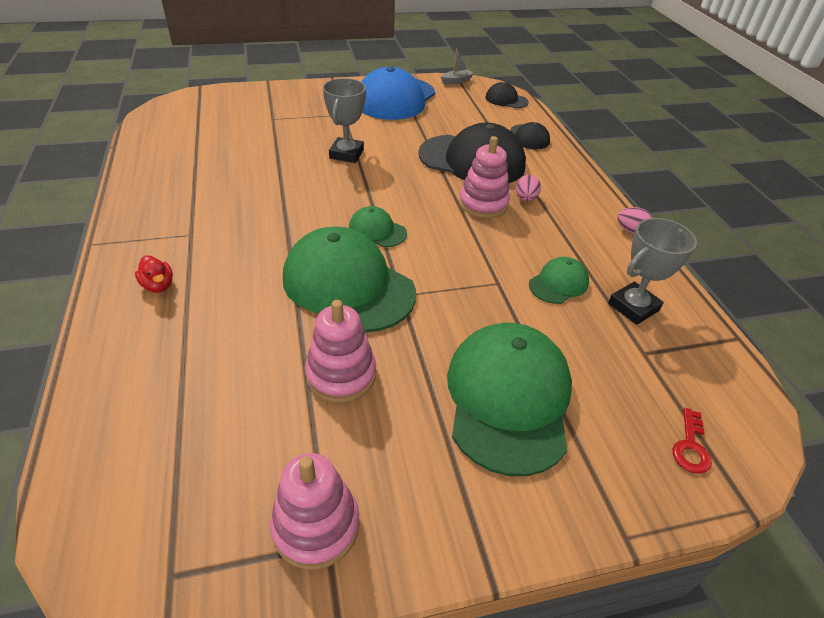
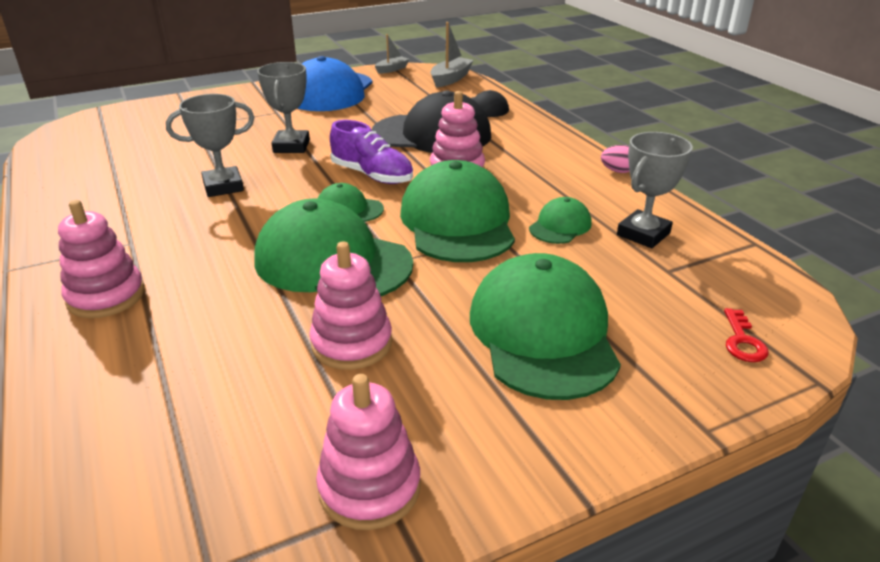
camera: 10 degrees left, 10 degrees down
(158, 285) = (106, 296): red duck -> pink stacking toy
(279, 188) = (223, 186): none -> grey trophy
(407, 197) = (372, 175): none -> purple shoe
(467, 262) = (457, 222): none -> green cap
(506, 100) = (450, 79): black cap -> grey boat
(525, 198) = (500, 159): pink egg -> none

